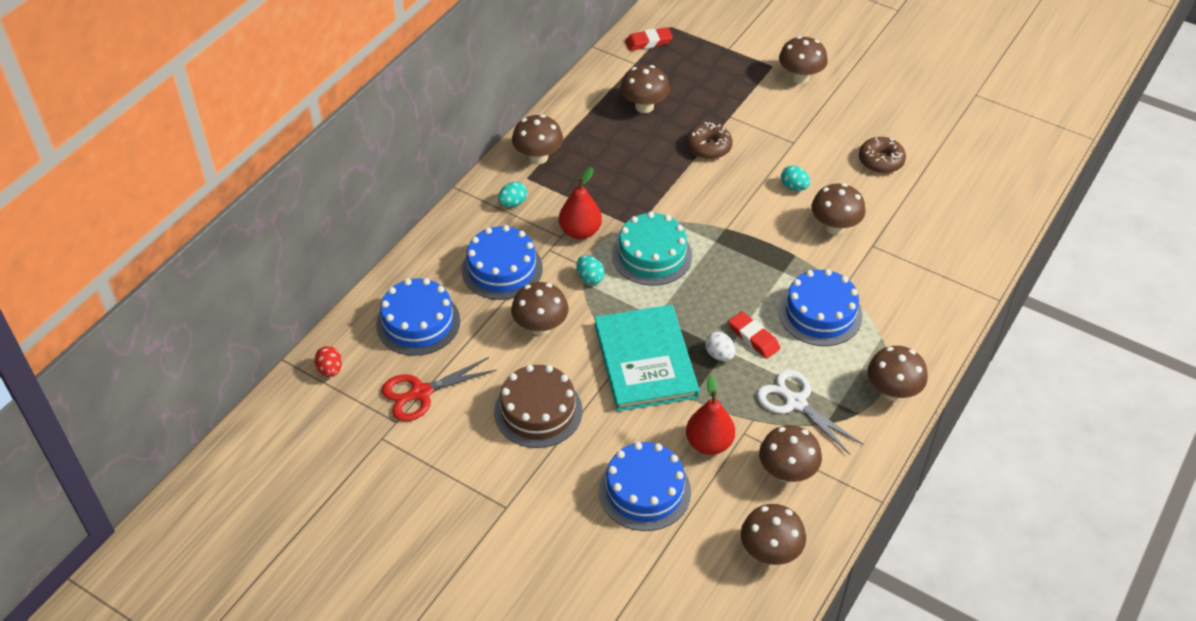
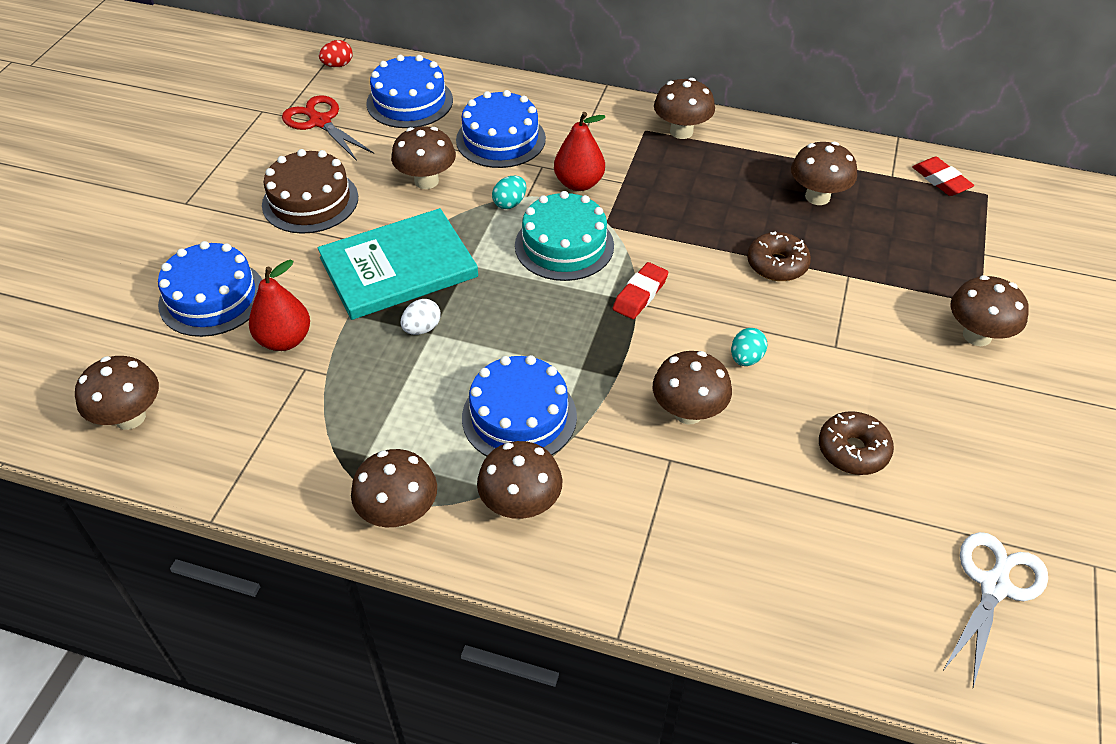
camera: 75 degrees right, 0 degrees up
(513, 203) = (601, 128): turquoise egg -> none
(753, 338) = (458, 356): red eraser -> red eraser (640, 294)
(787, 472) = (249, 417): brown mushroom -> brown mushroom (520, 505)
(795, 402) = (360, 410): white scissors -> white scissors (994, 585)

